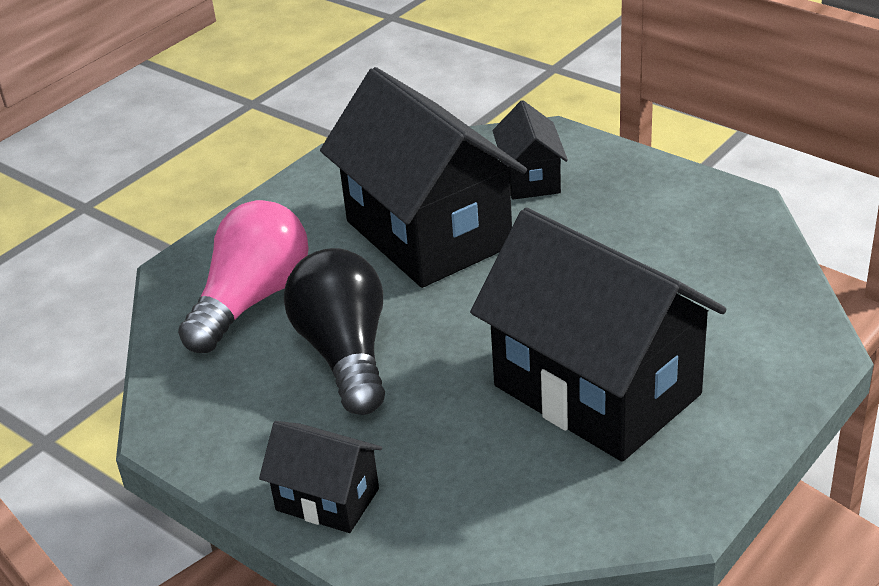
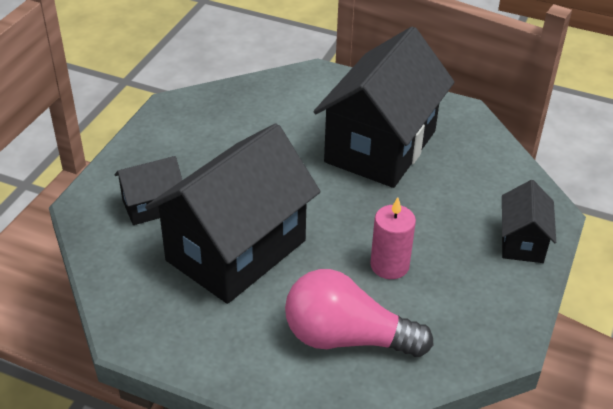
camera: 110 degrees left, 5 degrees up
(345, 354) = (389, 265): black light bulb -> pink candle

